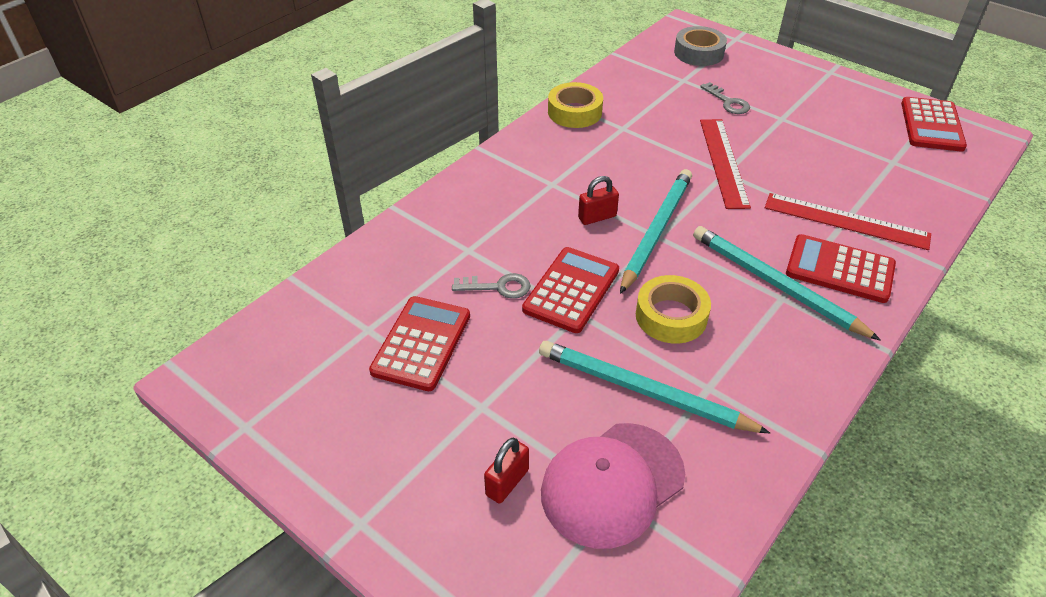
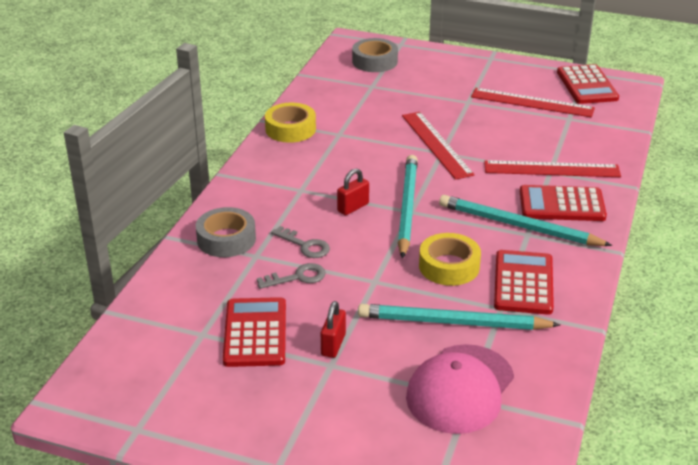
camera: 20 degrees left, 10 degrees down
(448, 223) = (226, 239): none -> grey tape
(507, 482) = (379, 409): red padlock -> red padlock (333, 345)
(571, 290) = (360, 266): red calculator -> red calculator (523, 283)
(728, 102) = (418, 97): grey key -> grey key (305, 245)
(856, 134) = (532, 103): none -> red ruler

